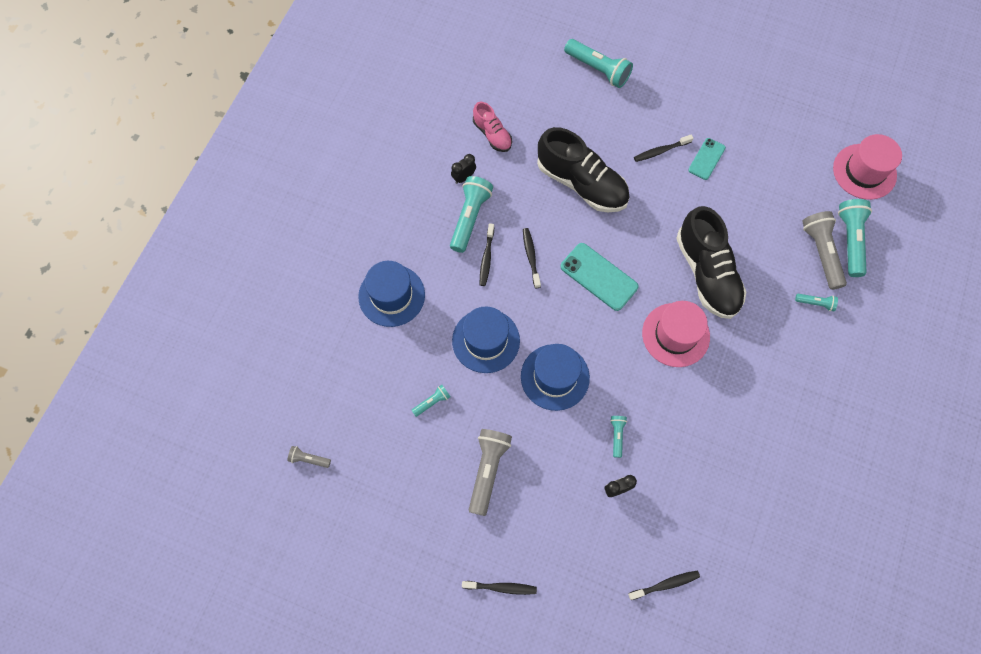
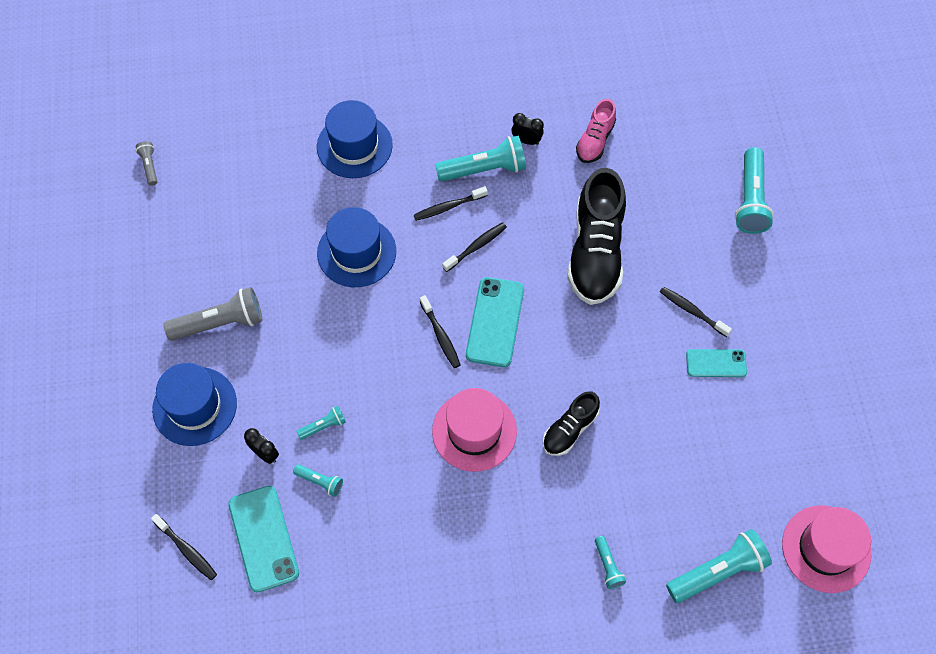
camera: 60 degrees right, 5 degrees down
(432, 402) = (263, 238): turquoise flashlight -> turquoise flashlight (320, 482)
(501, 587) = (108, 394): black toothbrush -> black toothbrush (440, 336)
(555, 377) = (354, 335): blue hat -> blue hat (195, 406)
(684, 523) = (263, 538): none -> turquoise phone
(707, 273) = (569, 429): black shoe -> black shoe, size x0.53
(821, 253) = (678, 544): grey flashlight -> none

